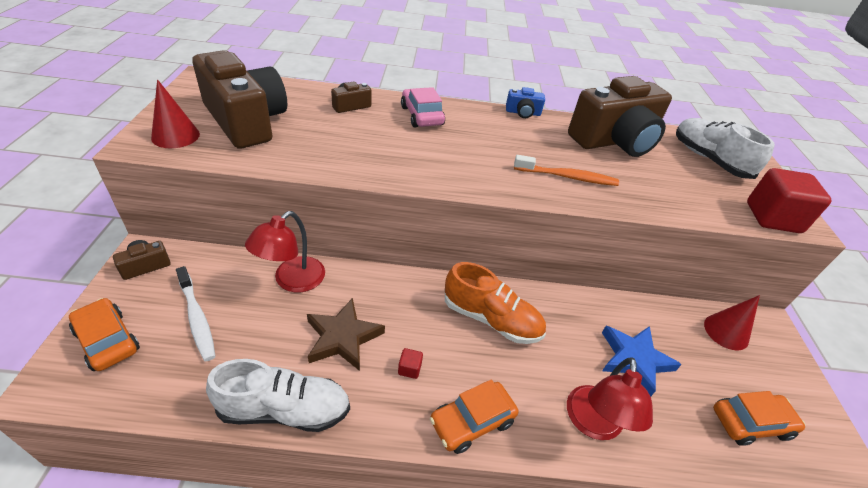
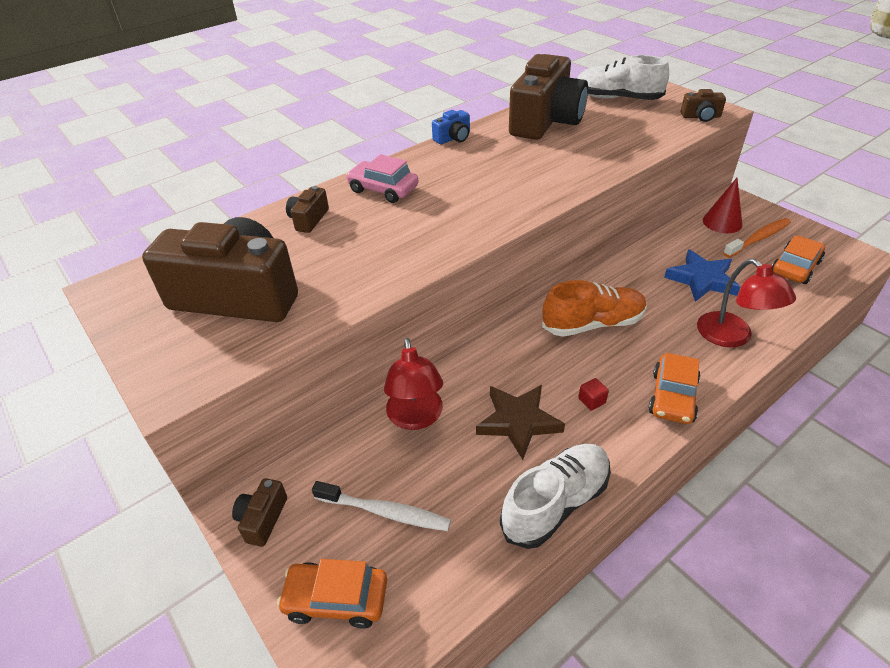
camera: 35 degrees left, 0 degrees up
(175, 136) = (194, 355): red cone -> none
(567, 177) = (558, 168): orange toothbrush -> orange toothbrush (758, 239)
(772, 218) = (701, 117): red cube -> brown camera

